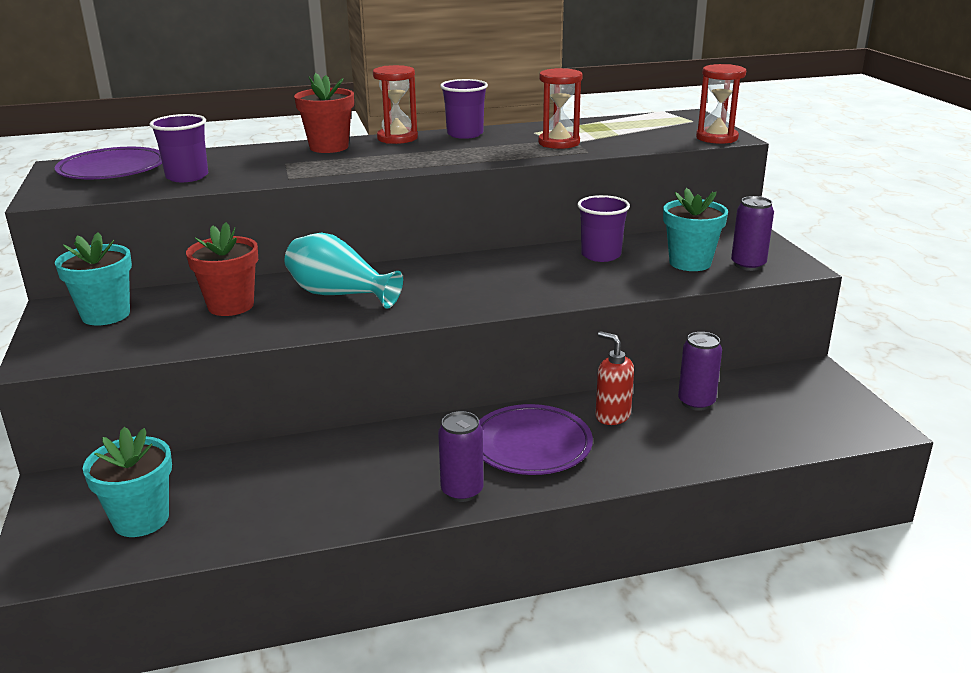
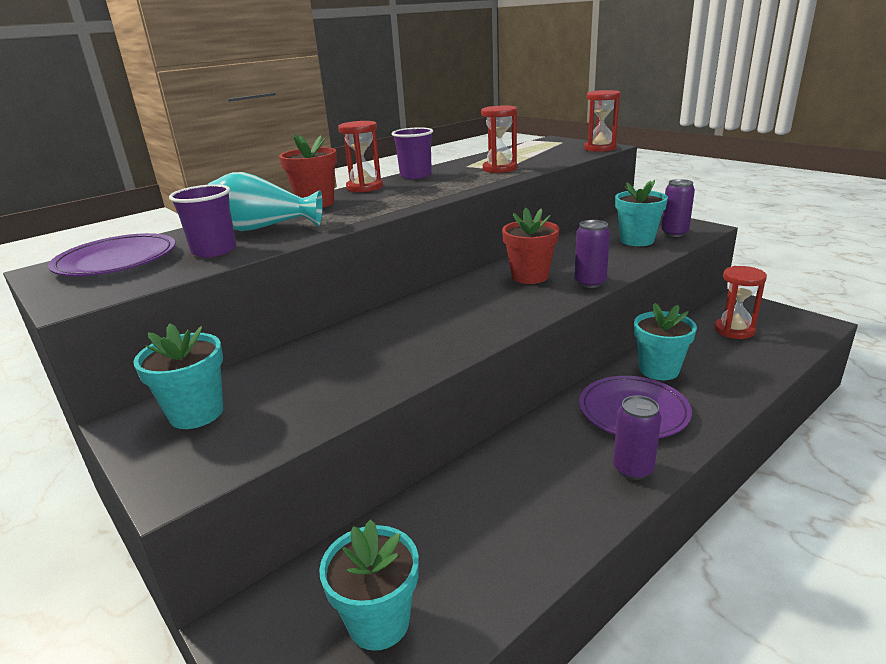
camera: 25 degrees left, 0 degrees up
(231, 306) = (323, 366): red flower pot -> red flower pot (530, 276)
(339, 295) = (413, 329): turquoise vase -> turquoise vase (263, 228)
(601, 255) = (570, 249): purple cup -> none
(612, 416) = (659, 370): red soap dispenser -> turquoise flower pot
(696, 402) = (697, 342): purple can -> purple can (590, 283)
(759, 403) = (734, 330): none -> red hourglass

